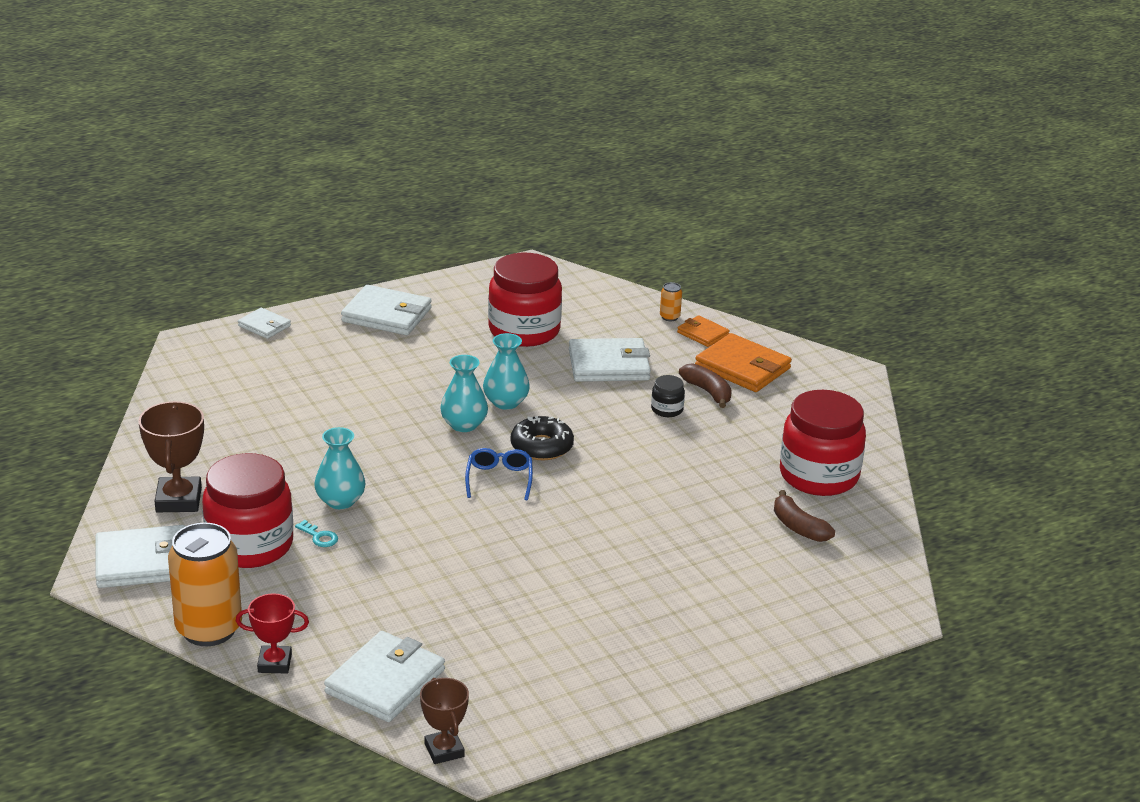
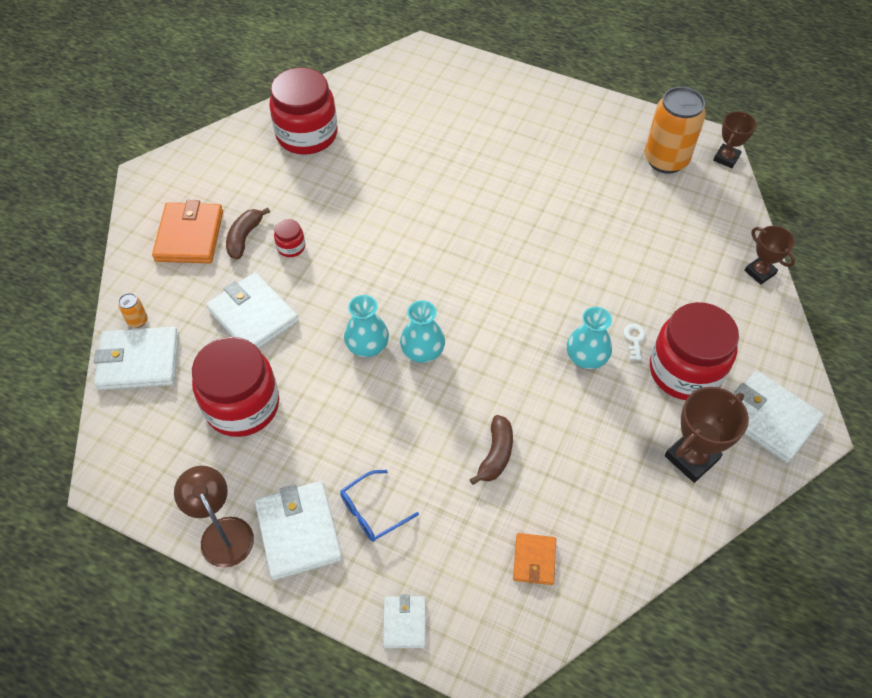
camera: 125 degrees left, 25 degrees up
(209, 629) = (775, 327): orange can -> orange can (665, 160)
(274, 663) = (760, 272): red trophy -> brown trophy
(319, 536) = (634, 339): turquoise key -> white key
(385, 681) = (711, 214): white wallet -> white wallet (139, 361)
(429, 290) = (222, 532): none -> brown lamp
(499, 479) = (469, 286): blue glasses -> blue glasses (372, 511)
(541, 446) = (407, 288): black donut -> none
(667, 409) = (291, 247): black jar -> red jar
(703, 334) = (151, 285): orange wallet -> orange wallet (534, 560)
(798, 527) = (375, 119): brown banana -> brown banana (496, 454)

